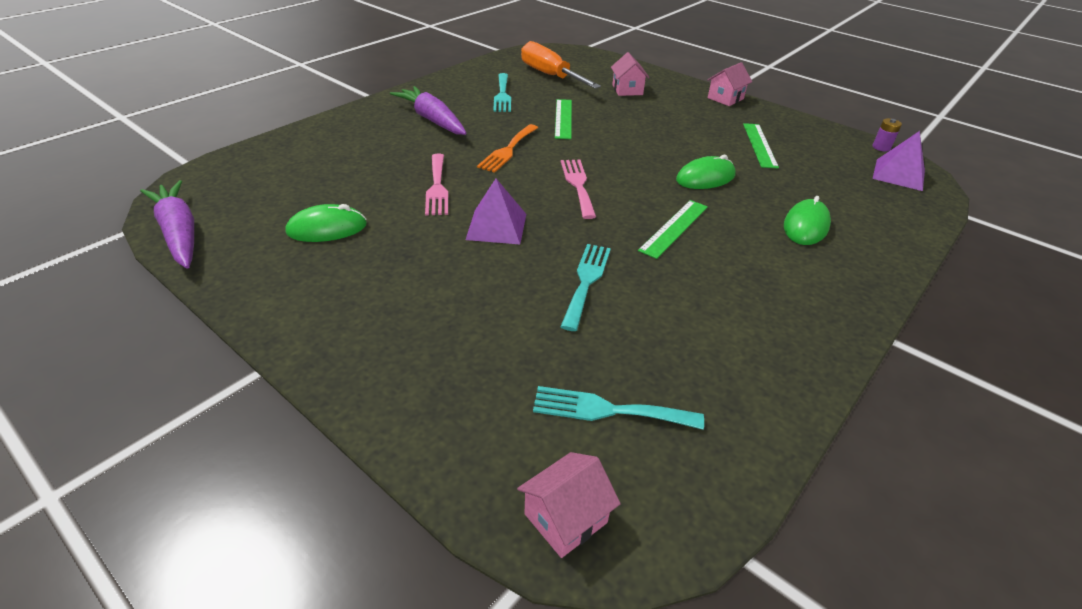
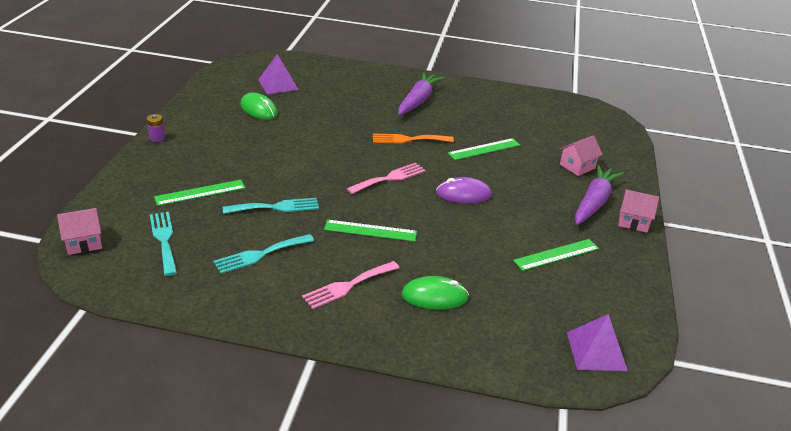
camera: 60 degrees right, 5 degrees down
(179, 233) = (221, 74): purple carrot -> purple carrot (594, 202)
(437, 187) = (333, 128): pink fork -> pink fork (348, 286)
(496, 226) = (308, 160): purple pyramid -> purple pyramid (278, 84)
(502, 95) = (490, 115): turquoise fork -> turquoise fork (260, 254)
(504, 340) = (200, 192): none -> green ruler
(550, 76) = (553, 125): orange screwdriver -> none
(566, 518) = (84, 242): pink house -> pink house turned 45 degrees counterclockwise
(637, 155) = (463, 194): none -> purple mouse
(705, 178) = (461, 233): green mouse -> none
(881, 147) = (647, 336): purple battery -> purple battery (157, 138)

